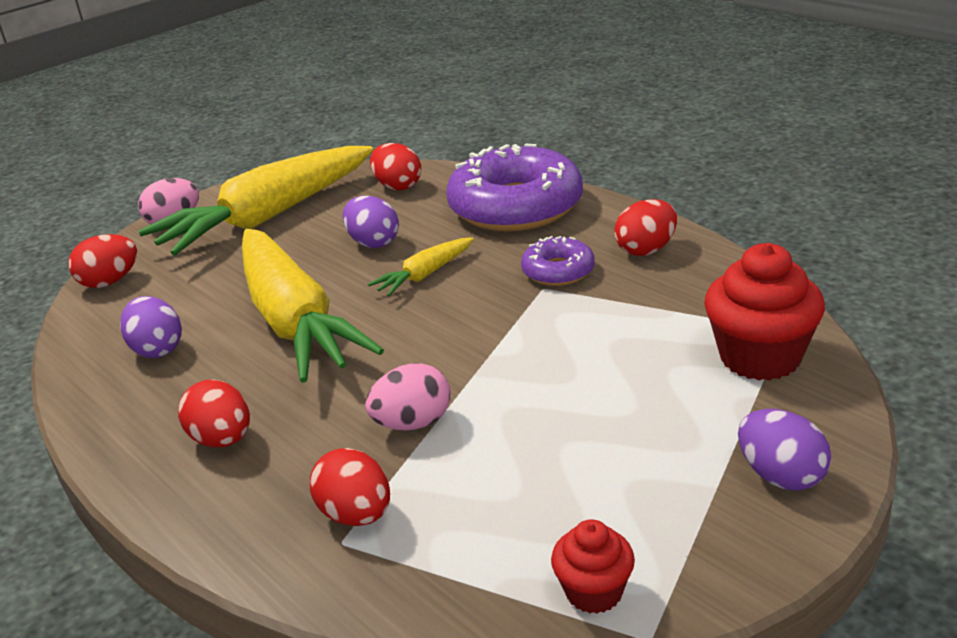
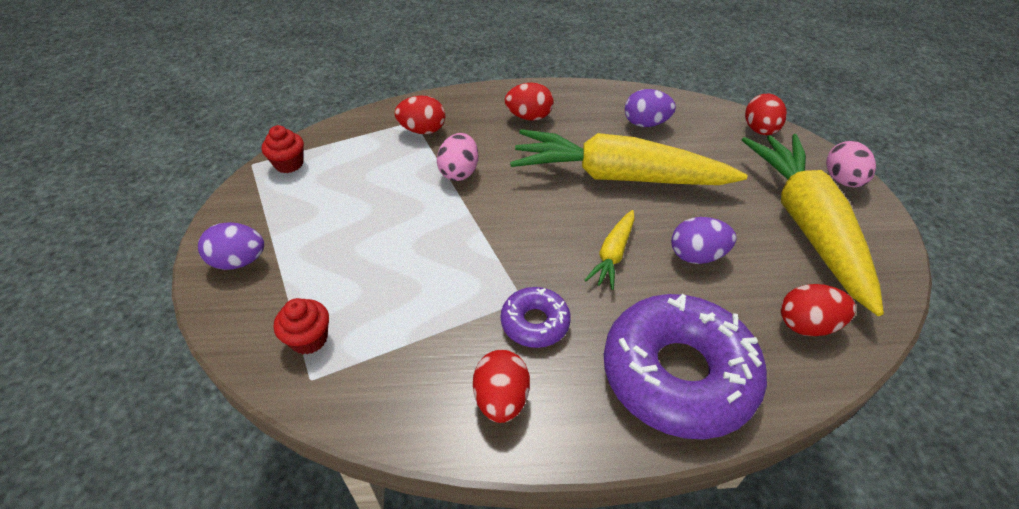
camera: 125 degrees right, 15 degrees up
(425, 275) = (613, 254): yellow carrot -> yellow carrot turned 150 degrees counterclockwise
(760, 357) = (309, 339): red cupcake -> red cupcake, size x0.56

